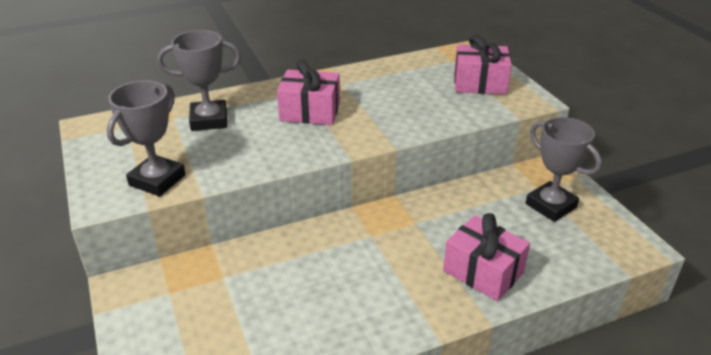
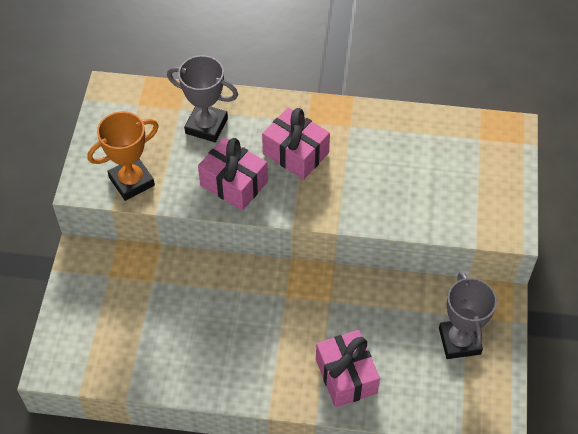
camera: 30 degrees right, 20 degrees up
(157, 180) = (131, 181): grey trophy -> orange trophy
(479, 83) = (478, 184): pink gift -> pink gift (233, 183)

